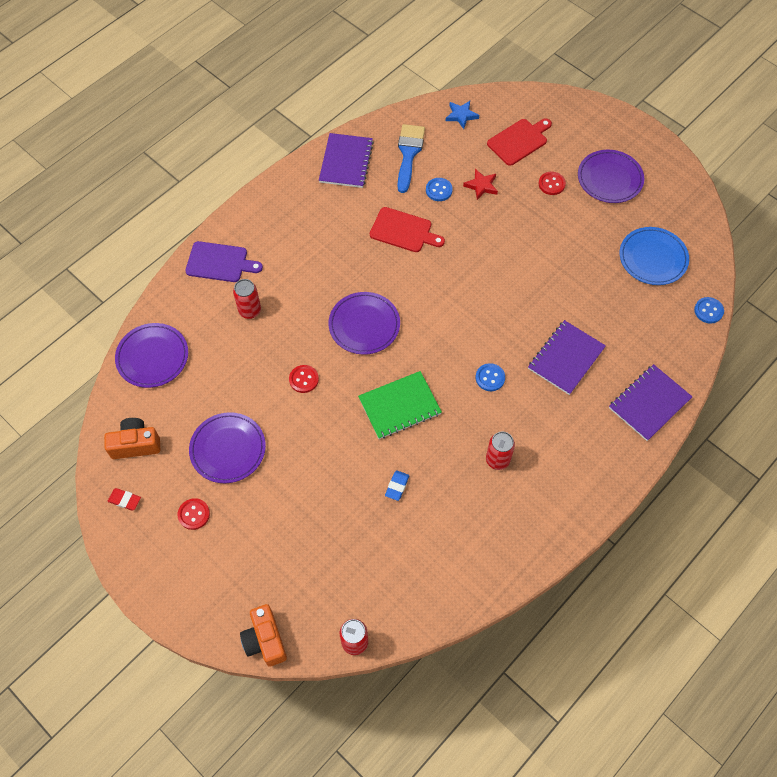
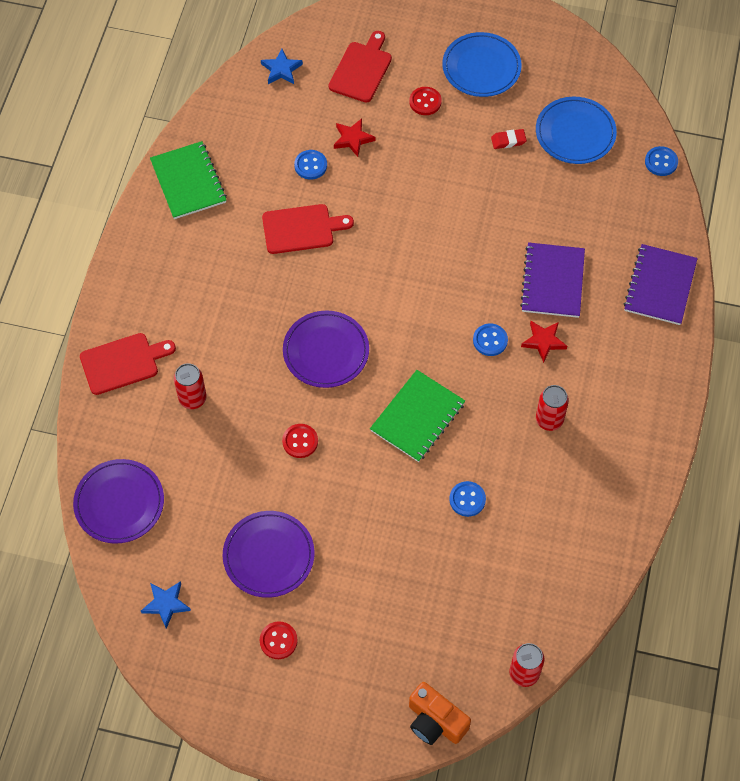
camera: 30 degrees left, 0 degrees up
(125, 500) = (195, 667): red eraser -> red eraser (508, 141)
(135, 444) = (166, 604): orange camera -> blue star
(219, 262) = (123, 363): purple cutting board -> red cutting board
(346, 162) = (188, 181): purple notebook -> green notebook
(397, 486) = (467, 499): blue eraser -> blue button
(408, 153) = (251, 140): blue brush -> none
(530, 399) = (543, 341): none -> red star
(610, 179) = (481, 67): purple plate -> blue plate

